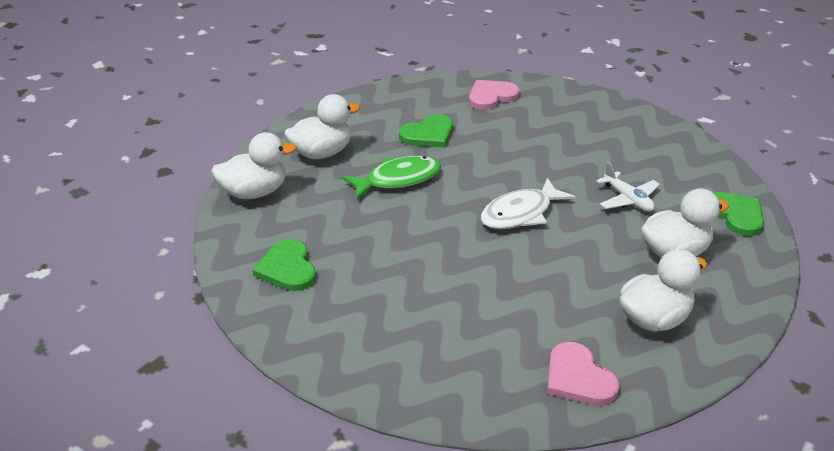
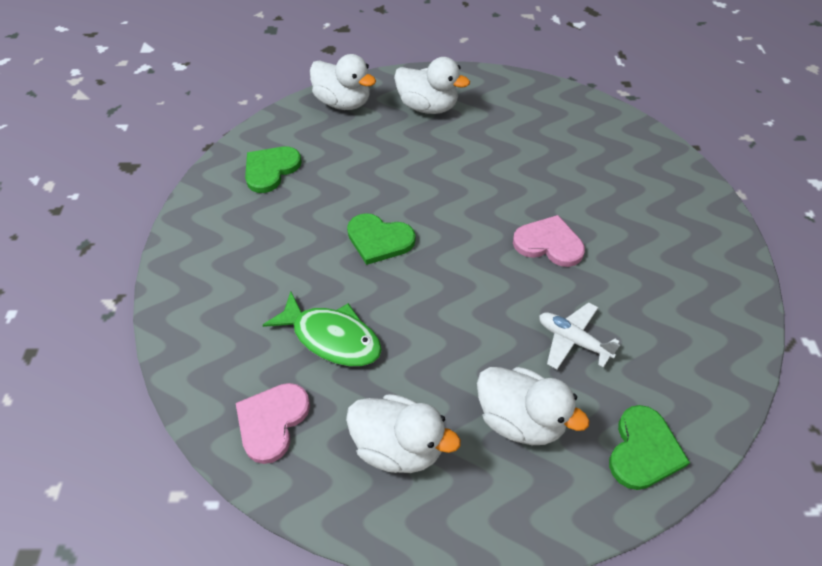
camera: 55 degrees right, 15 degrees up
(398, 179) = (438, 167): green fish -> green fish (332, 337)
(428, 134) = (523, 150): green heart -> green heart (379, 240)
(491, 96) = (632, 158): pink heart -> pink heart (549, 243)
(520, 213) = (468, 269): white fish -> none
(628, 199) = (573, 340): white plane -> white plane turned 105 degrees clockwise

